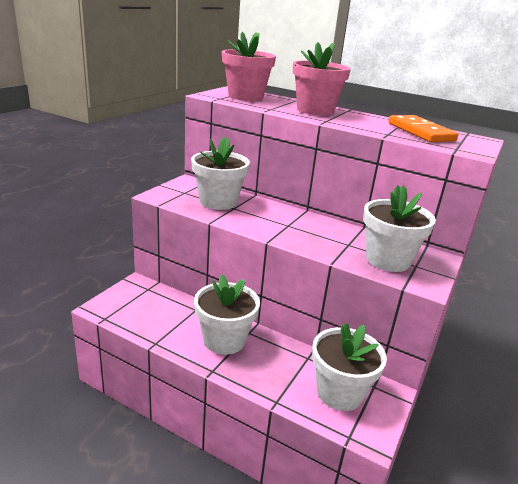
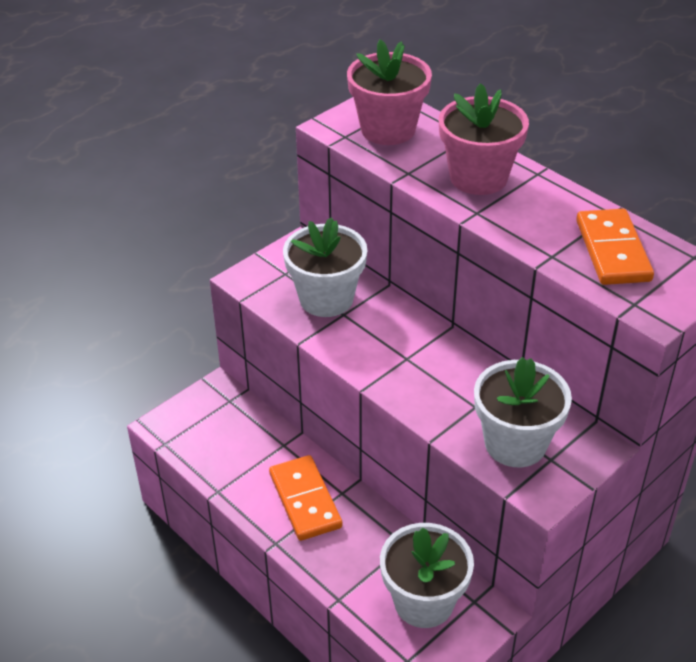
camera: 20 degrees right, 15 degrees up
(224, 340) = (305, 500): white flower pot -> orange domino

